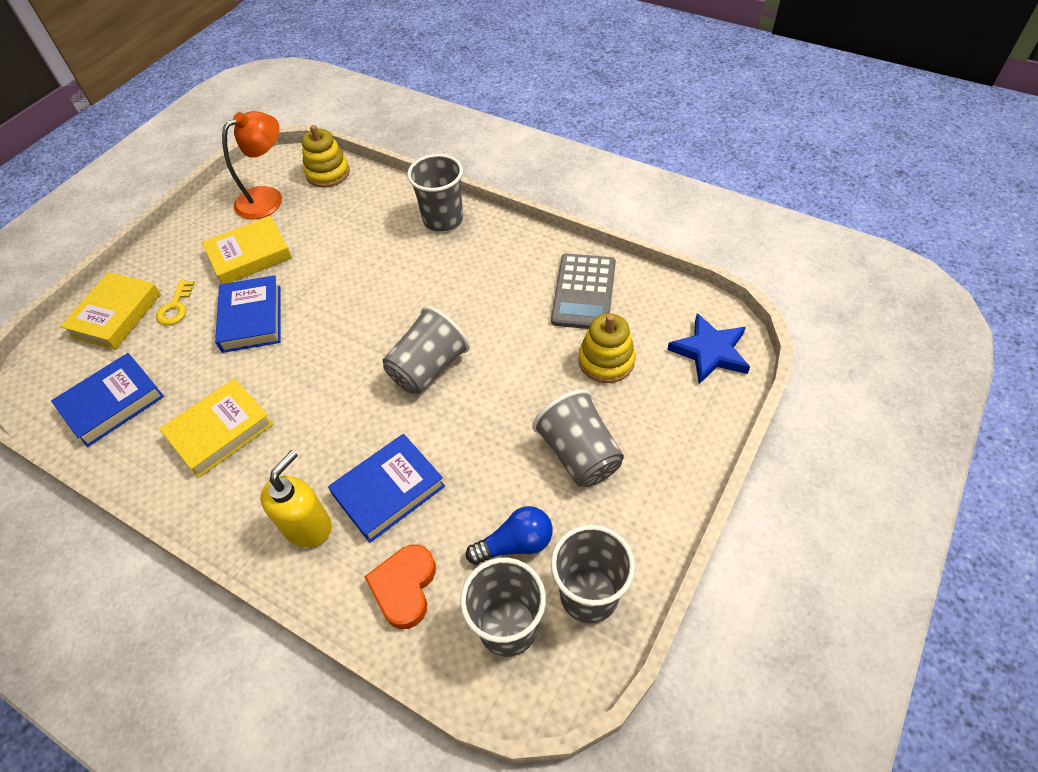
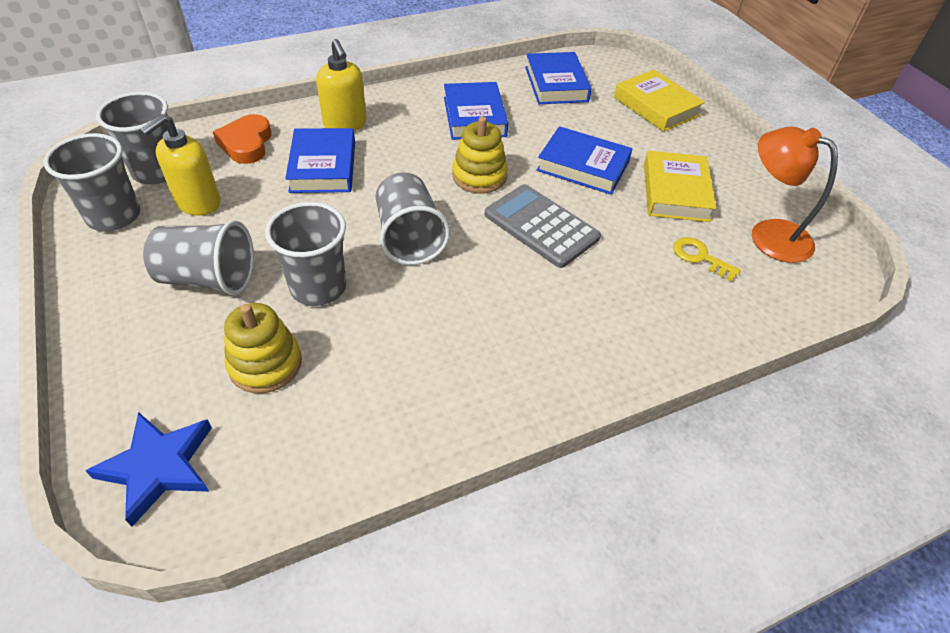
camera: 120 degrees right, 5 degrees down
(176, 307) = (638, 134): yellow key -> yellow key (700, 257)
(220, 431) = (474, 117): yellow book -> blue book
(268, 198) = (768, 234): orange lamp -> orange lamp turned 135 degrees clockwise
(328, 173) = (789, 297): yellow stacking toy -> yellow stacking toy (479, 176)
(404, 587) = (246, 143): orange heart -> orange heart turned 135 degrees counterclockwise
(443, 219) = (616, 355): grey cup -> grey cup (318, 287)
(515, 544) = (198, 203): blue light bulb -> yellow soap dispenser
(584, 292) = (369, 411): grey calculator -> grey calculator (541, 226)

